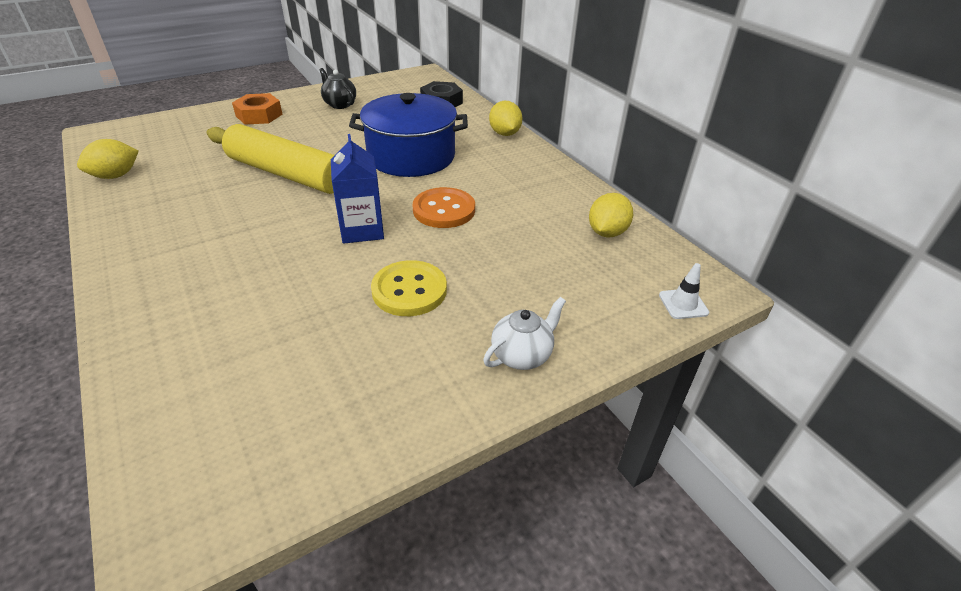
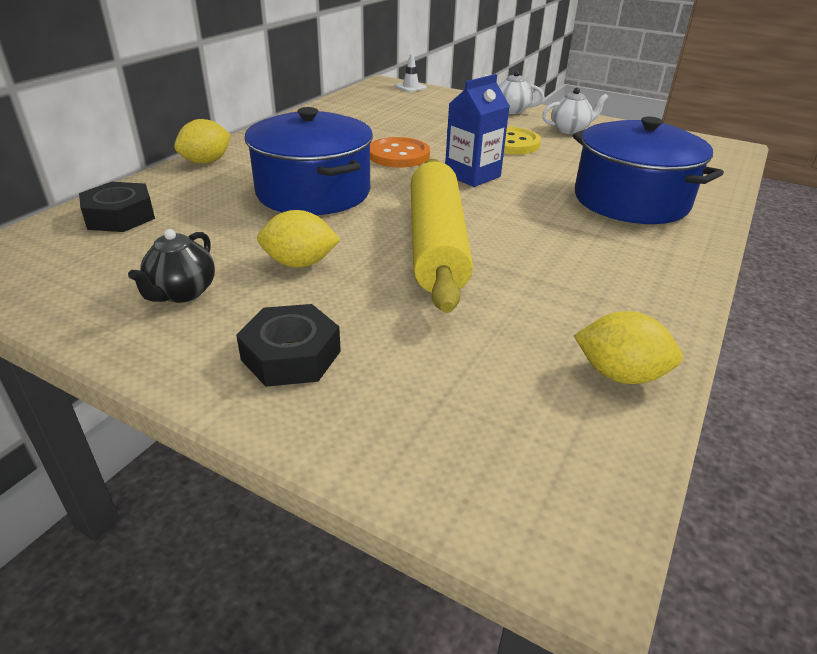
camera: 120 degrees left, 5 degrees down
(210, 294) = (630, 200): none -> blue pot
(259, 115) = (291, 355): orange nut -> black nut
(403, 371) = (570, 130): none -> white teapot
(607, 232) = (358, 107): yellow lemon -> yellow lemon (299, 263)

